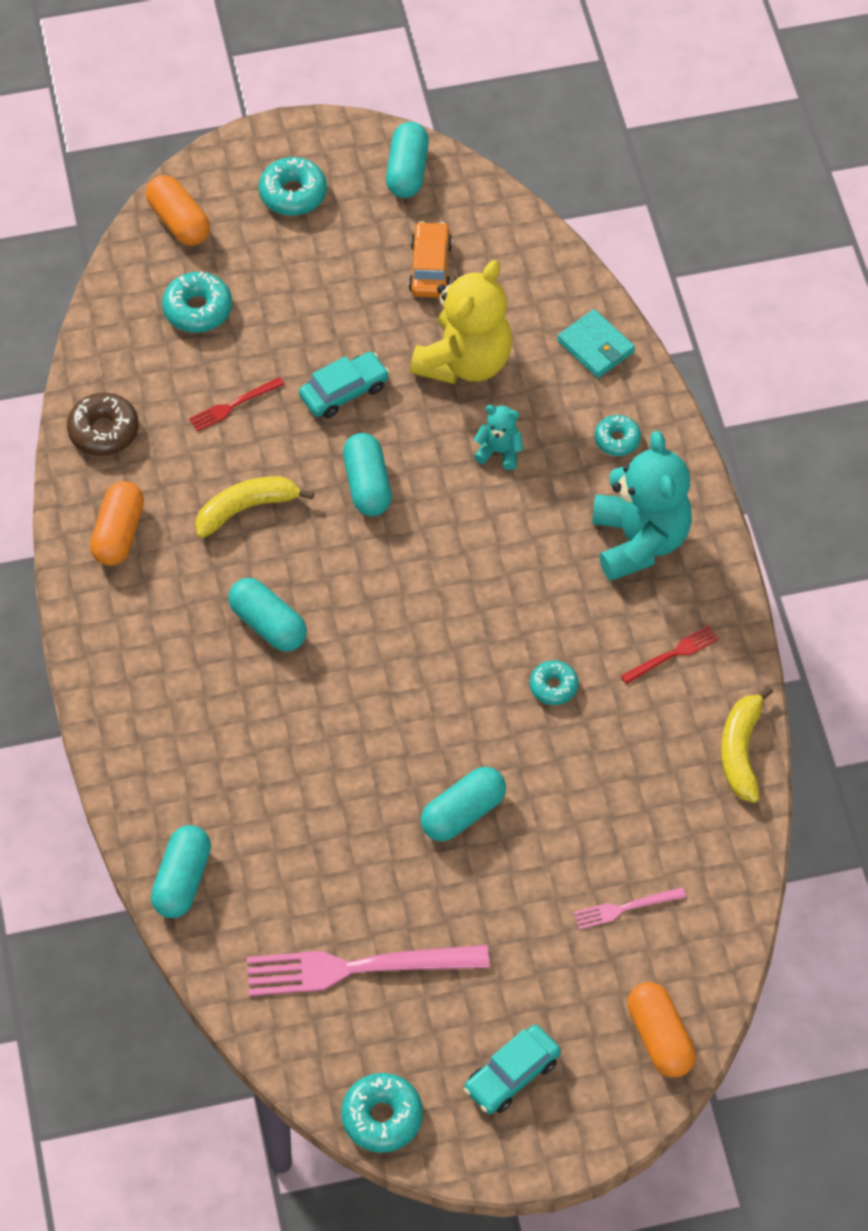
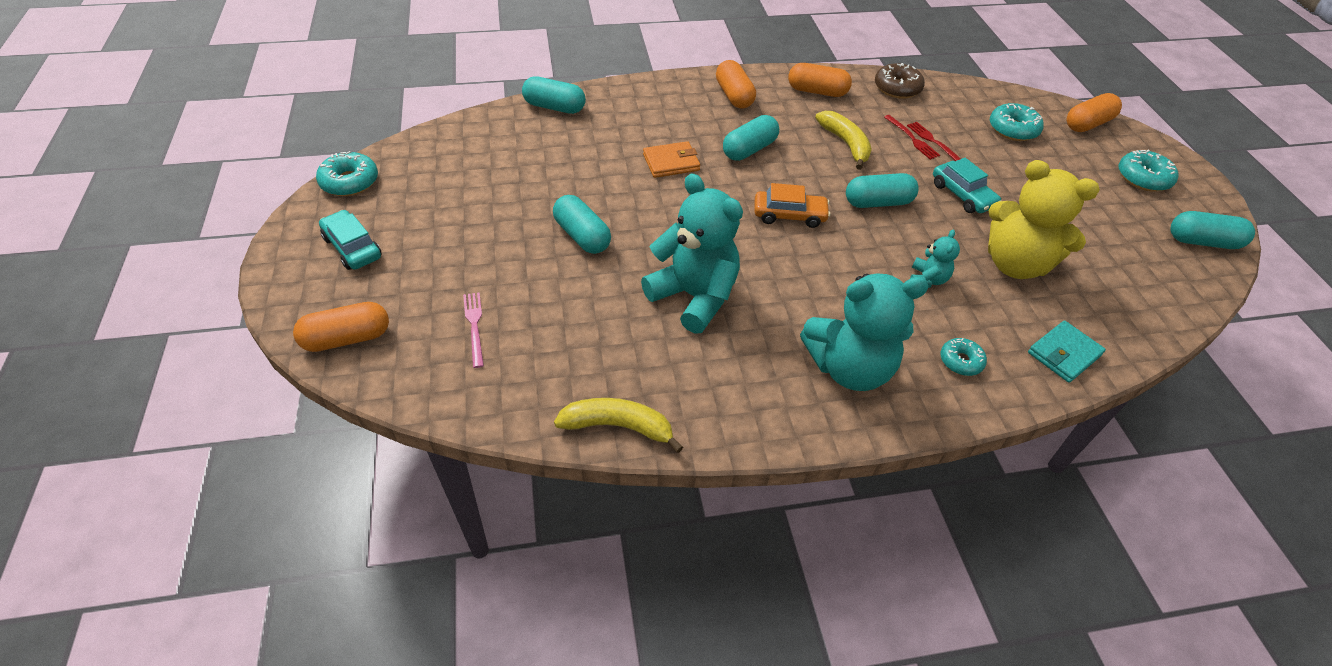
camera: 90 degrees right, 10 degrees down
(137, 641) = (734, 96): none -> orange capsule
(305, 719) = (671, 162): none -> orange wallet
(357, 968) = (468, 176): pink fork -> none
(430, 268) = (1106, 249): orange car -> orange car (789, 215)
(553, 686) = (694, 297): turquoise donut -> turquoise teddy bear
(672, 654) = (726, 382): red fork -> red fork (912, 138)

